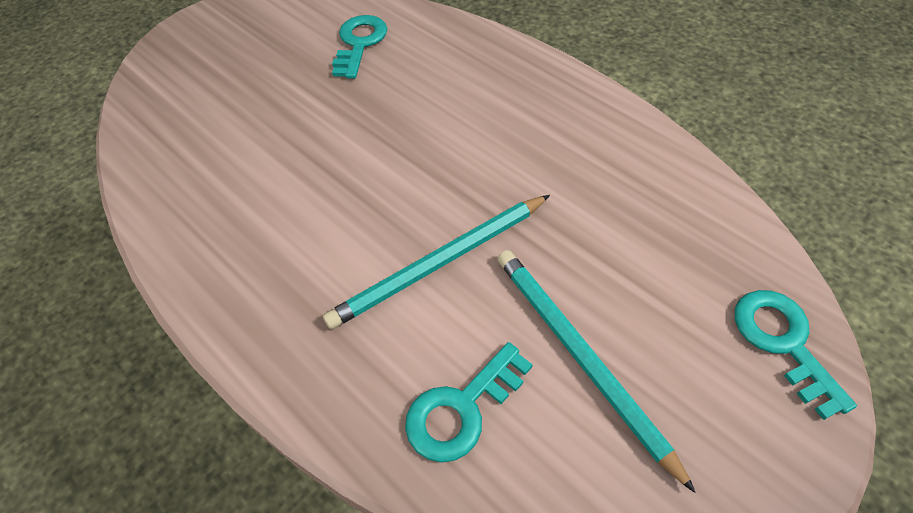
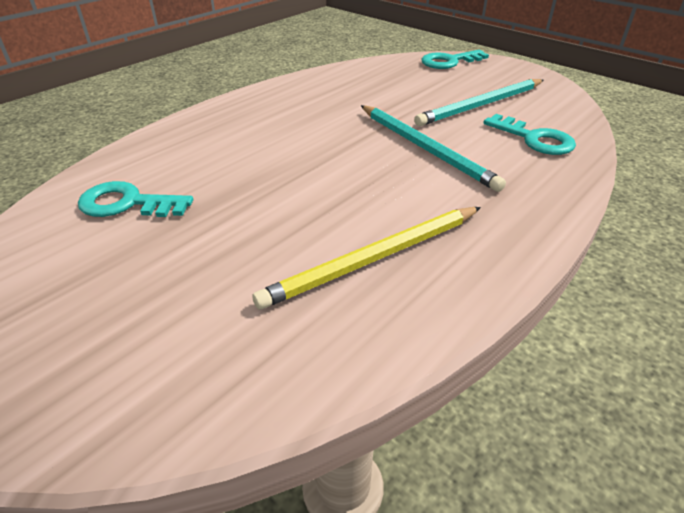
camera: 95 degrees left, 15 degrees down
(244, 202) = (374, 258): none -> yellow pencil

